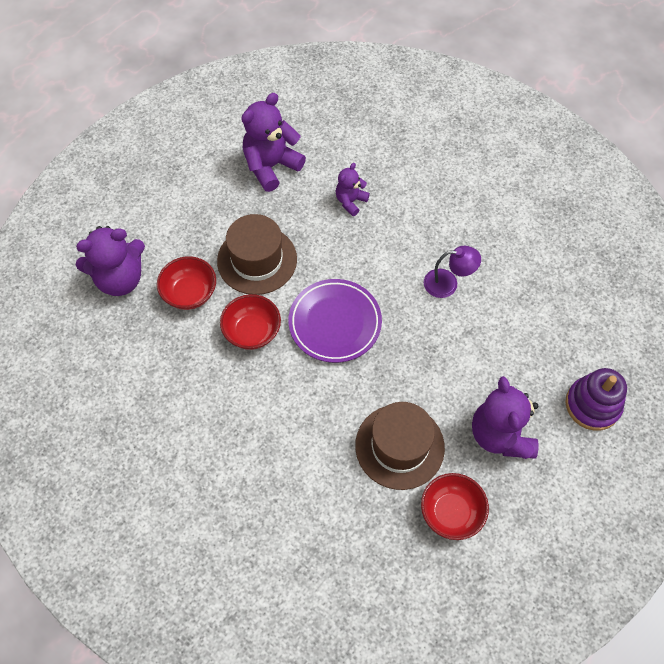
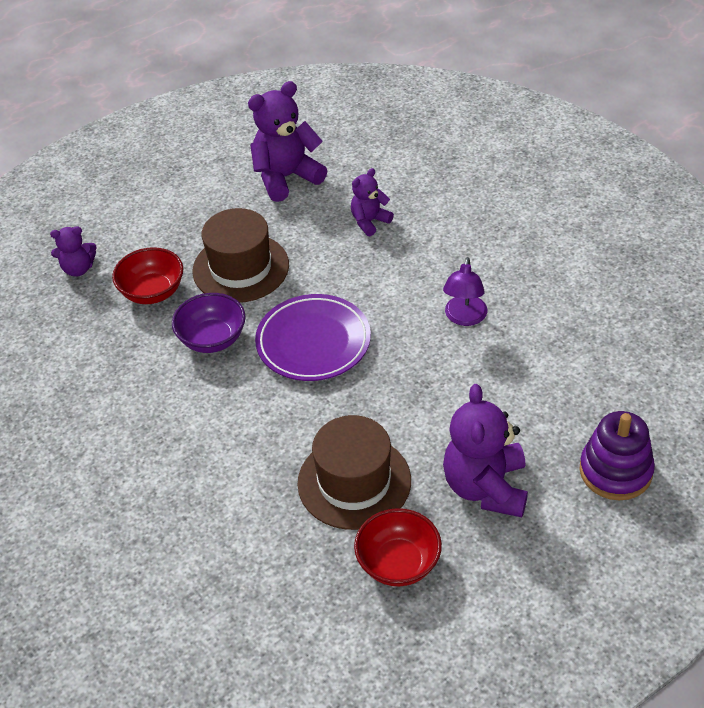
camera: 15 degrees right, 15 degrees down
(120, 279) = (78, 269): purple teddy bear -> purple teddy bear, size x0.55
(252, 332) = (212, 339): red bowl -> purple bowl
(448, 283) = (464, 318): purple lamp -> purple lamp turned 90 degrees clockwise

